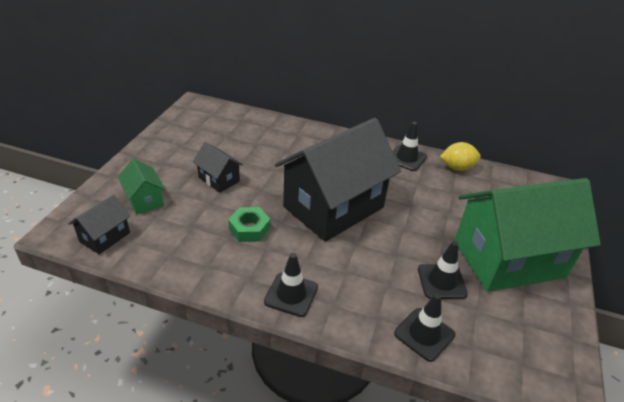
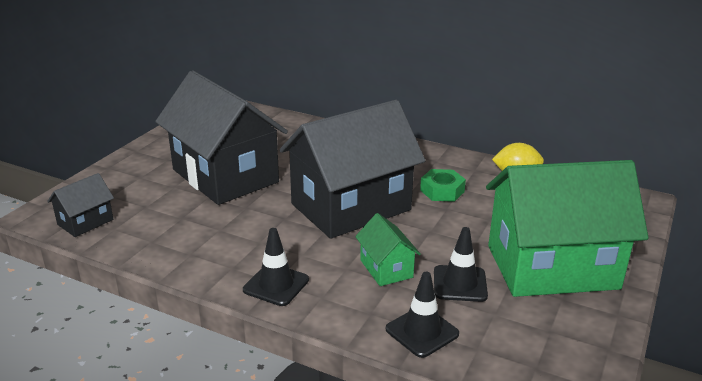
camera: 10 degrees right, 10 degrees down
(144, 200) = (137, 191): green house -> green house (386, 269)
(219, 179) = (225, 176): black house -> black house, size x2.32
(249, 229) = (246, 222): green nut -> green nut (442, 191)
(406, 158) = (455, 164): black traffic cone -> none

